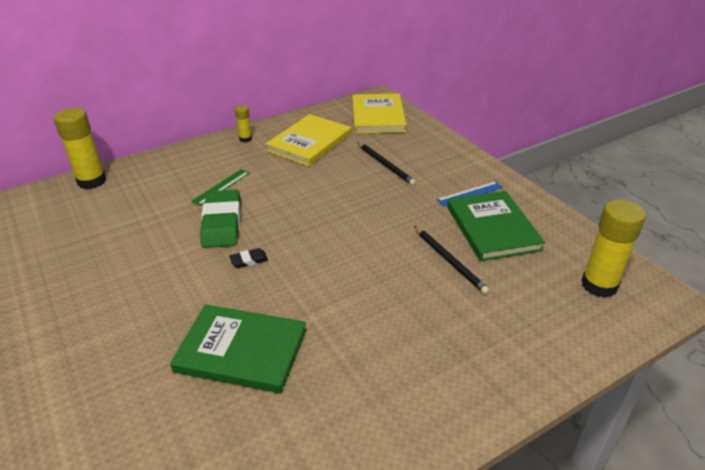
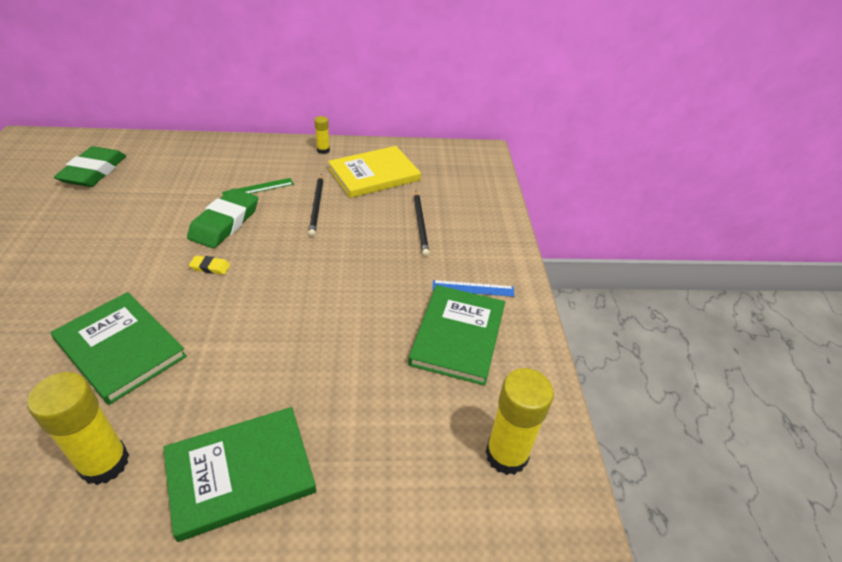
camera: 25 degrees right, 5 degrees up
(39, 229) = (94, 171): none -> green eraser
(92, 181) = (169, 144): yellow glue stick -> yellow glue stick (104, 463)
(249, 260) = (210, 267): black eraser -> yellow eraser
(377, 116) = (464, 170): yellow book -> none
(440, 384) = (240, 473): none -> green book
(450, 261) = (379, 351): black pencil -> black pencil (317, 206)

